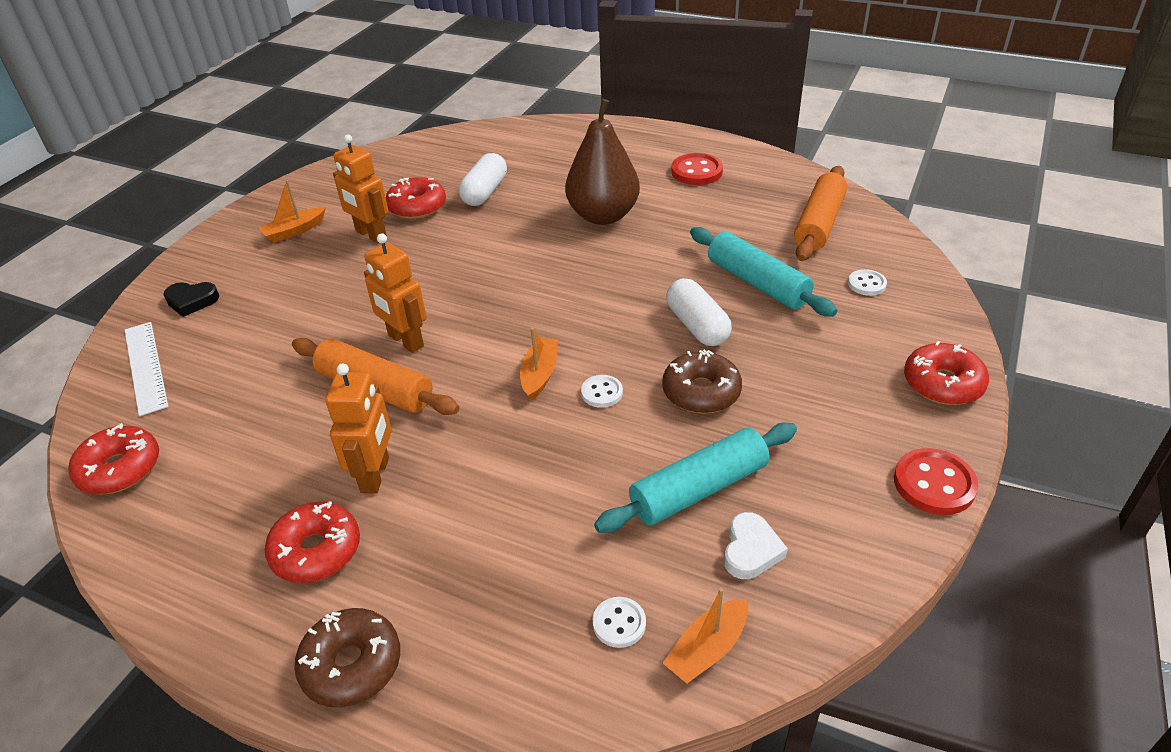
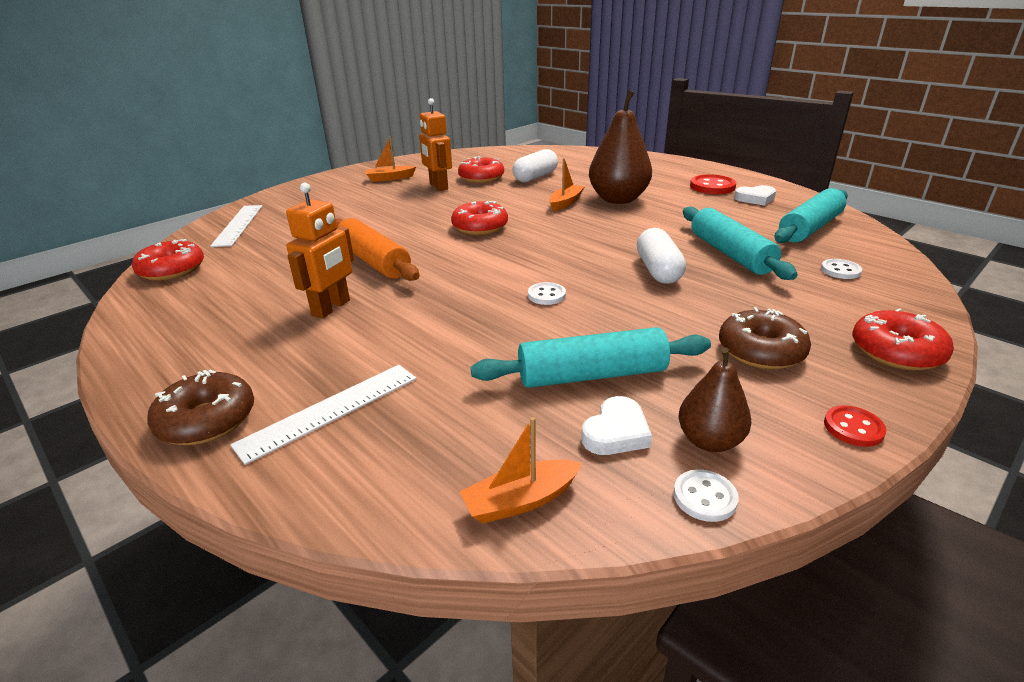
camera: 20 degrees right, 10 degrees down
(191, 301) = (296, 200): black heart -> none
(316, 551) = (250, 342): red donut -> red donut (480, 227)
(405, 341) = (416, 240): orange robot -> none
(473, 611) = (330, 410): none -> white ruler
(539, 374) = (503, 275): orange boat -> orange boat (565, 203)
(619, 623) = (449, 454): white button -> white button (704, 497)
(701, 392) = (636, 311): brown donut -> brown donut (760, 351)
(749, 184) = (755, 199): none -> white heart
(818, 223) = (809, 228): orange rolling pin -> turquoise rolling pin
(830, 534) = (709, 441): none -> brown pear
(934, 484) = (853, 428): red button -> red button, size x0.60

